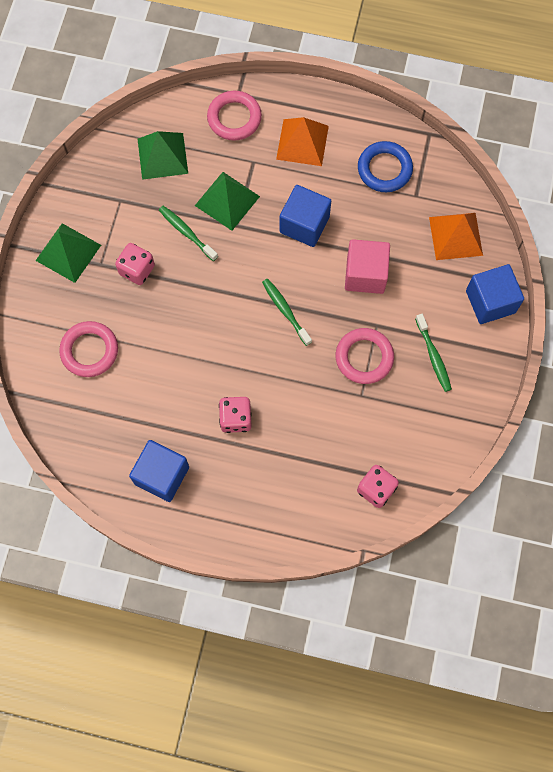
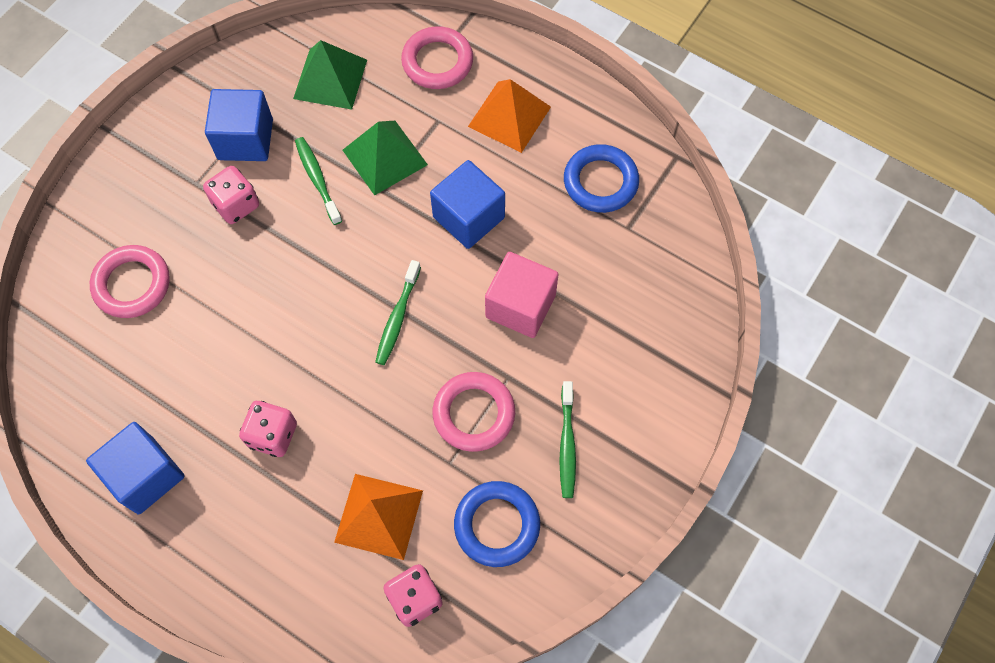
camera: 20 degrees right, 5 degrees down
(68, 252) = (164, 157): green pyramid -> none
(285, 311) = (397, 318): green toothbrush -> green toothbrush turned 150 degrees counterclockwise
(409, 424) = (497, 525): none -> blue ring
(456, 236) = (660, 296): orange pyramid -> orange pyramid (379, 516)
(490, 302) = (673, 398): blue cube -> blue cube (245, 139)

